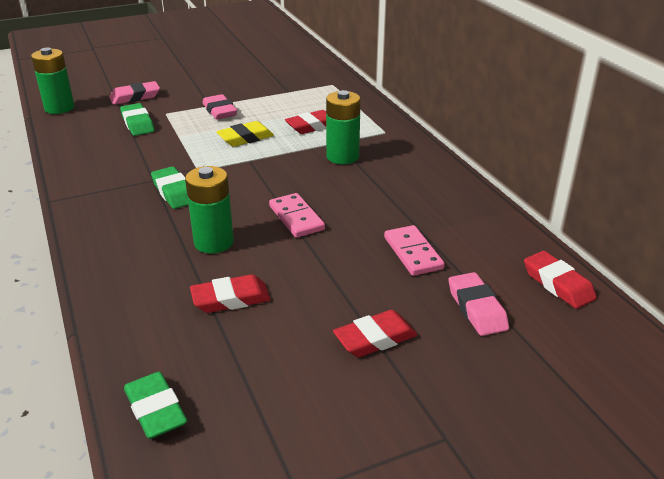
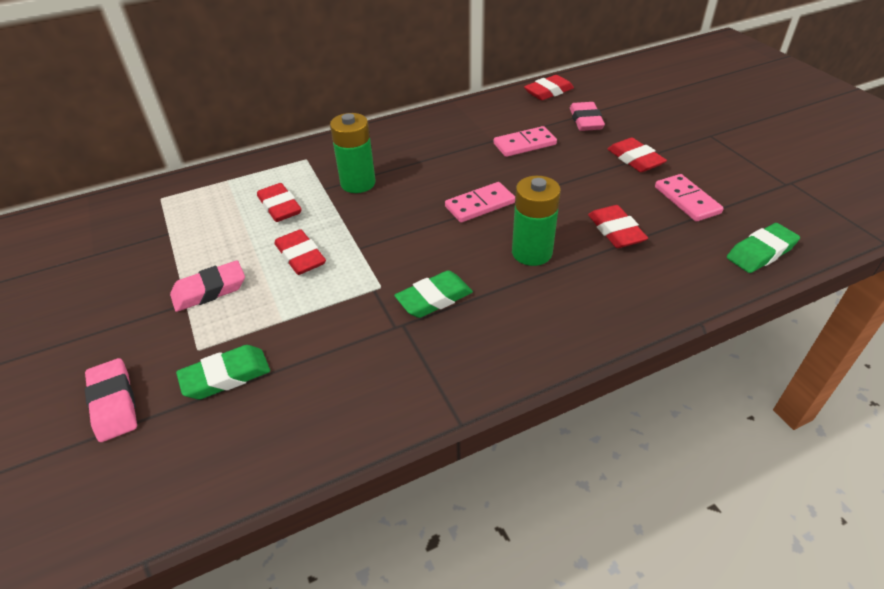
camera: 90 degrees left, 10 degrees up
(59, 108) = (118, 517): green battery -> none
(245, 138) = (300, 256): yellow eraser -> red eraser
(275, 368) = (687, 200): none -> pink domino
(477, 308) = (585, 121): pink eraser -> pink eraser turned 75 degrees counterclockwise

